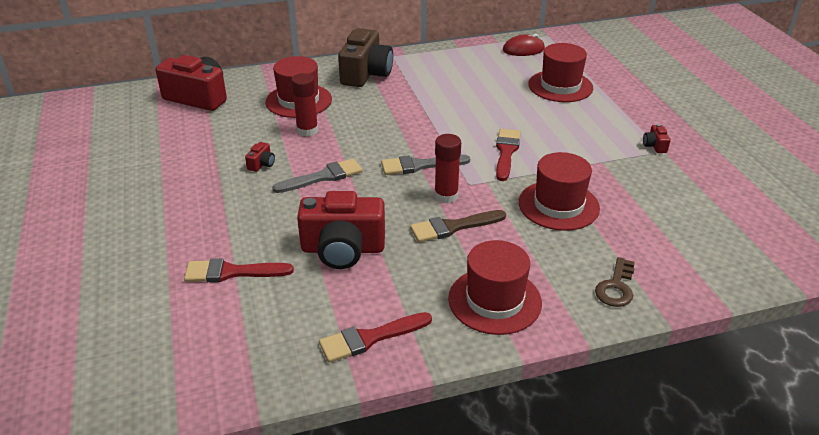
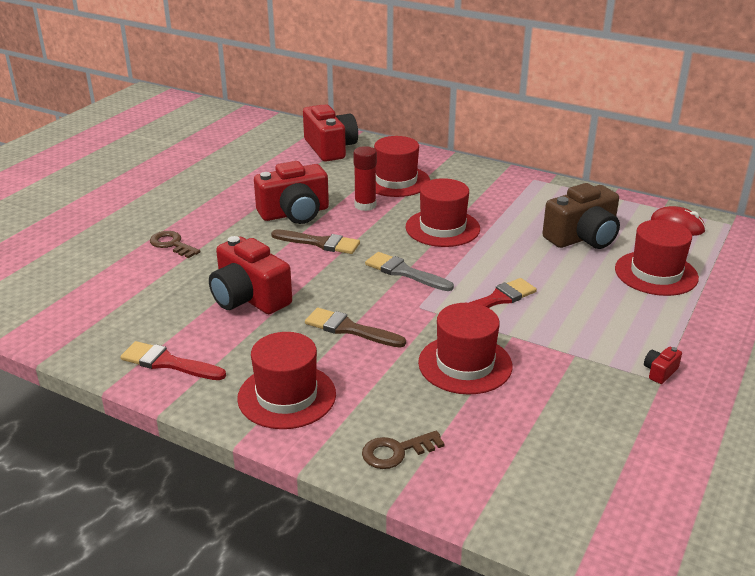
camera: 45 degrees right, 5 degrees down
(198, 245) = (172, 244): none -> brown key
(232, 272) = (163, 272): red brush -> none
(261, 164) = (295, 213): red camera -> red camera, size x2.46
(323, 177) = (320, 243): grey brush -> brown brush
(366, 74) = (485, 184): brown camera -> brown camera (582, 238)
(391, 120) = (442, 228): none -> red hat
(446, 196) = (385, 304): red glue stick -> none

